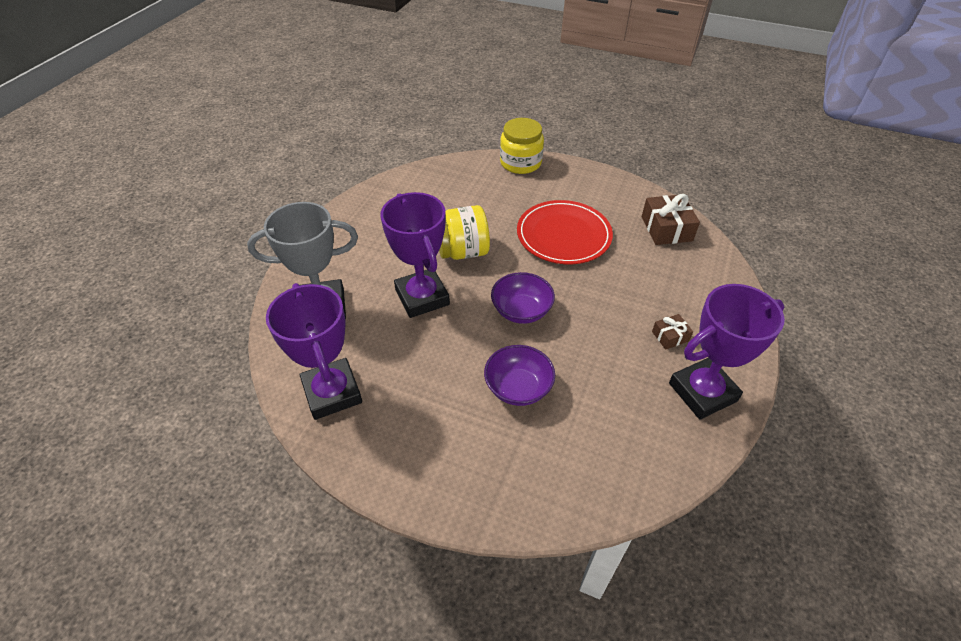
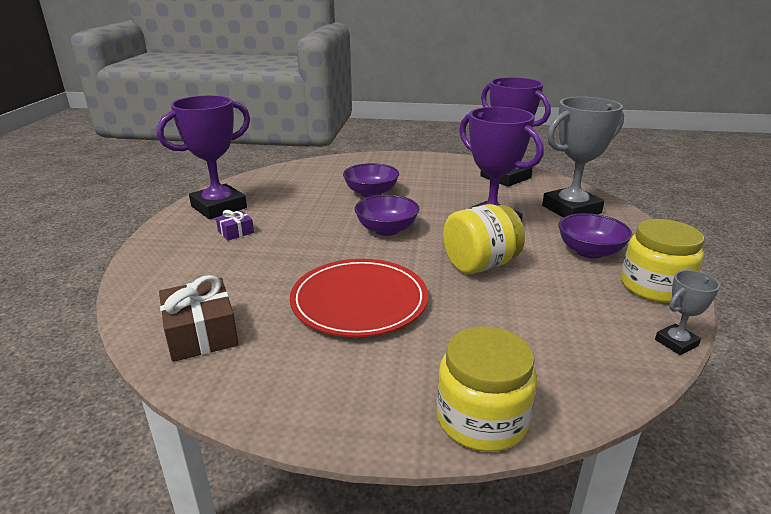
camera: 165 degrees right, 20 degrees down
(359, 211) = (654, 287): none -> yellow jar
(366, 249) = (589, 251): none -> purple bowl
(393, 177) = (676, 343): none -> grey trophy
(670, 336) = (236, 232): brown gift -> purple gift

